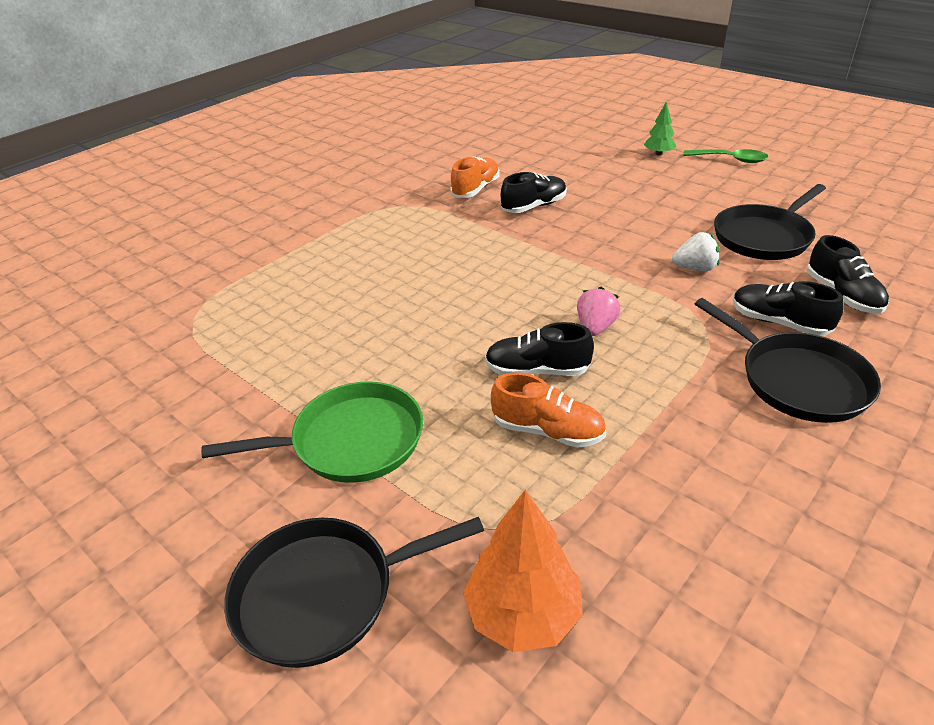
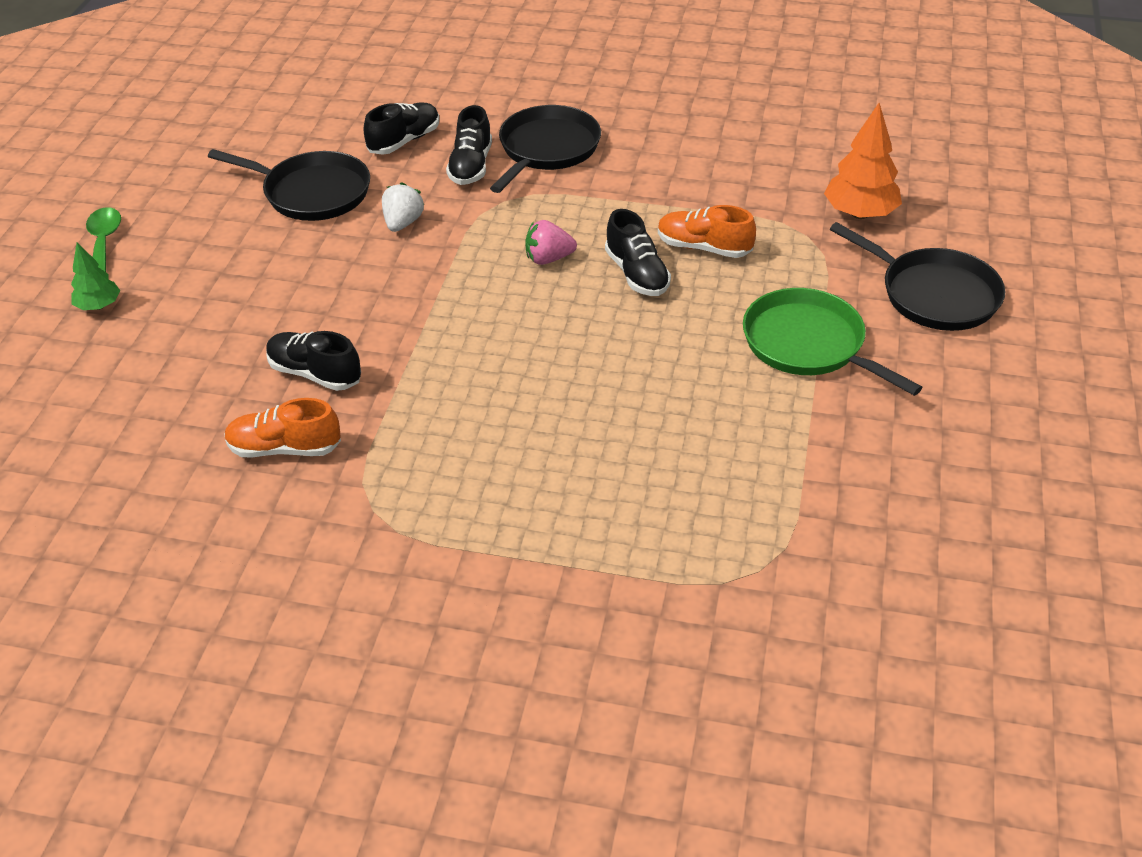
camera: 120 degrees left, 5 degrees up
(547, 431) = (704, 248): orange shoe -> orange shoe turned 60 degrees counterclockwise
(695, 268) = (403, 223): white strawberry -> white strawberry turned 45 degrees clockwise

